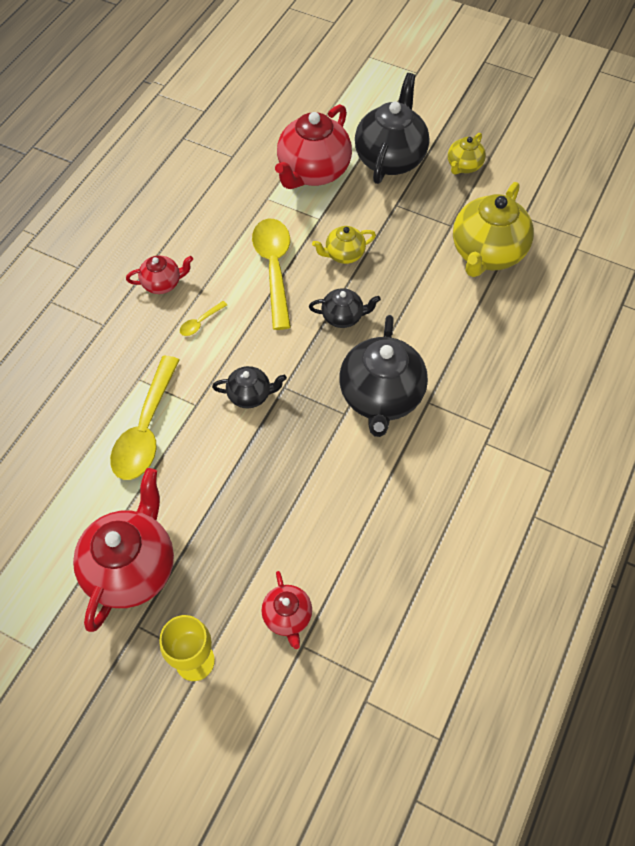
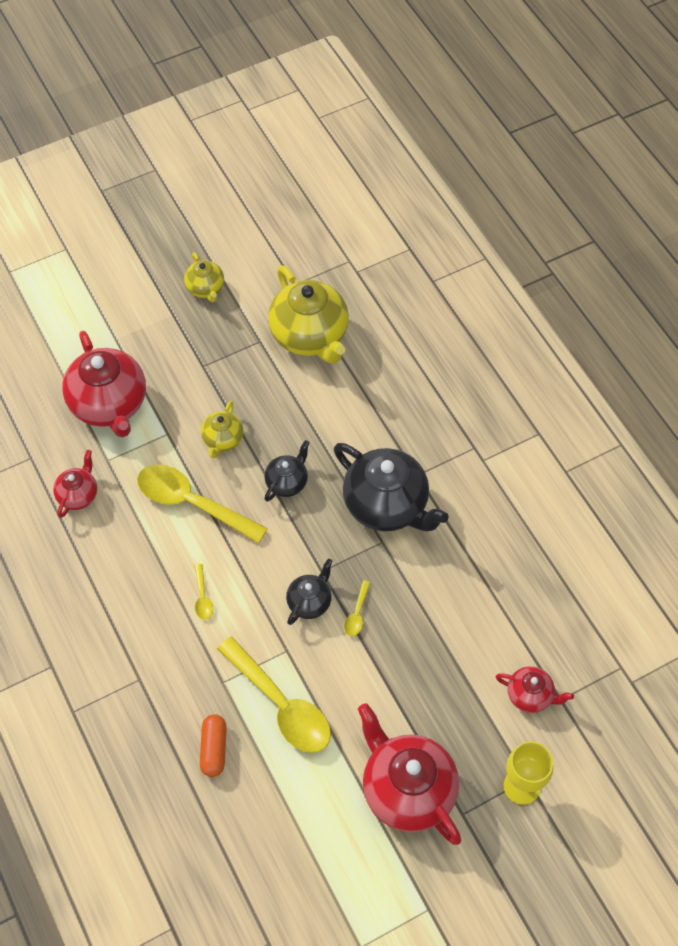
camera: 55 degrees left, 0 degrees up
(78, 406) = (214, 749): none -> orange capsule
(162, 283) = (133, 603): red teapot -> red teapot (78, 495)
(265, 434) = (357, 614): none -> yellow spoon
(390, 158) = (148, 336): black teapot -> none

